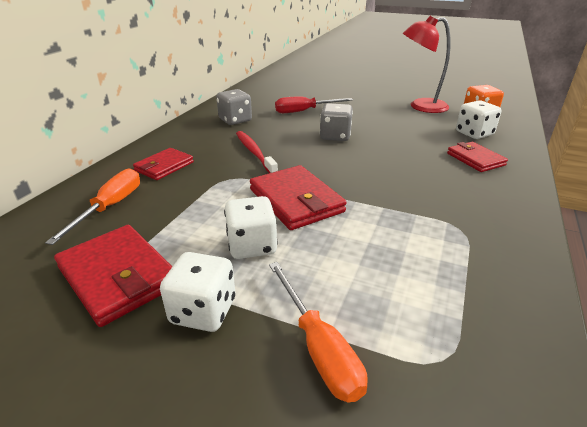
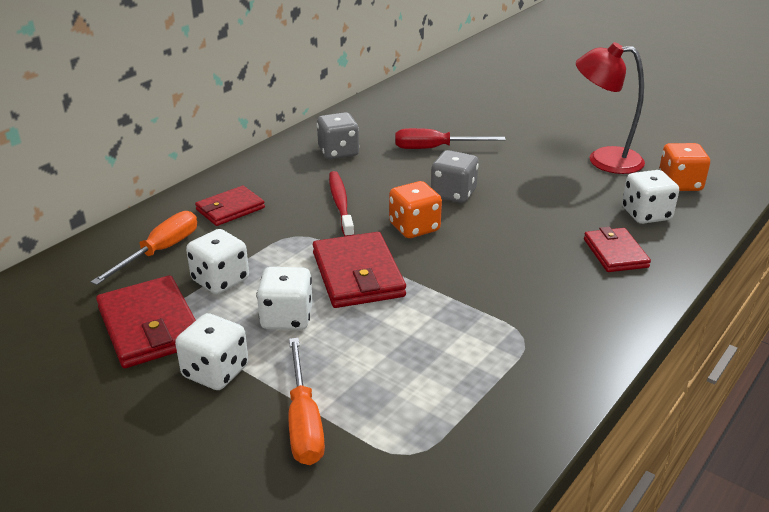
camera: 15 degrees right, 0 degrees up
(176, 223) = (220, 280): none -> white dice
(320, 161) = (414, 227): none -> orange dice

